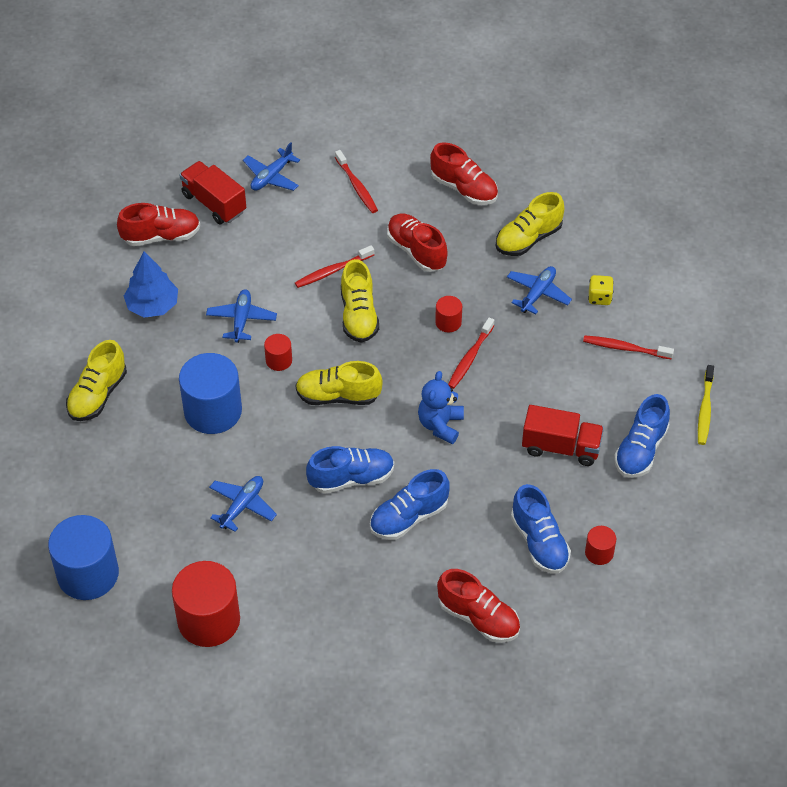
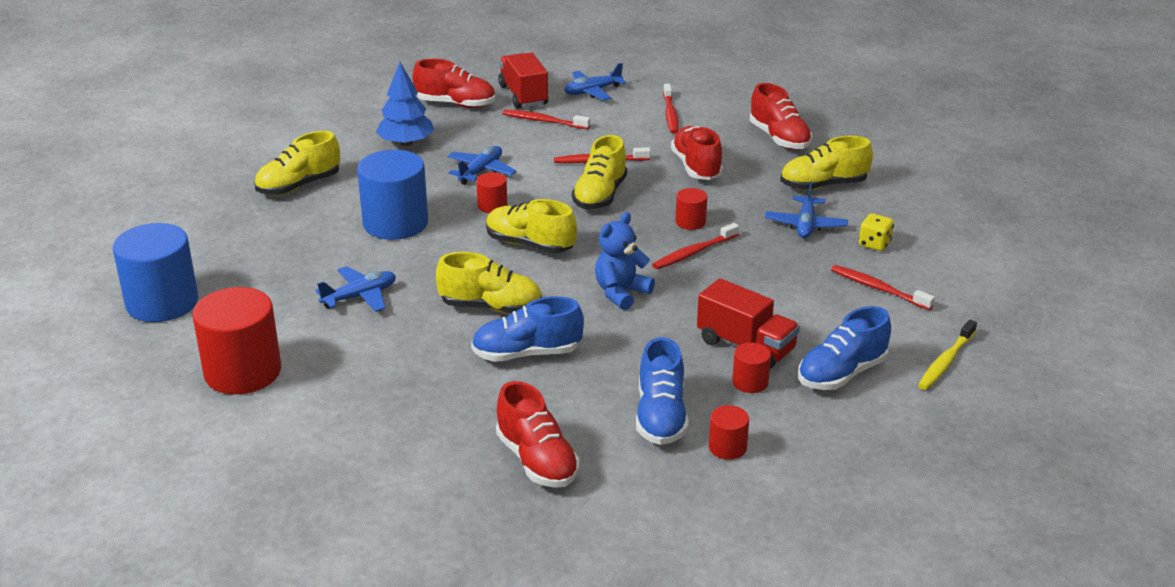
camera: 25 degrees right, 20 degrees down
(254, 233) = (543, 121): none -> red toothbrush
(351, 478) = (491, 307): blue shoe -> yellow shoe
(538, 293) = (805, 225): blue plane -> blue plane turned 135 degrees clockwise
(582, 483) = (750, 382): none -> red cylinder

